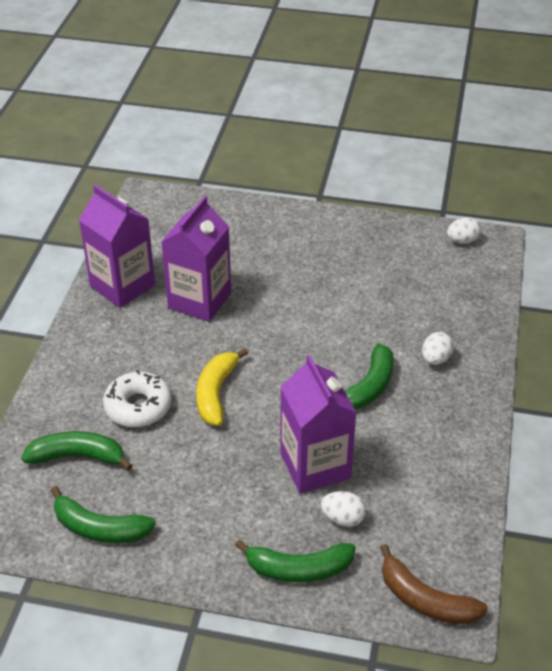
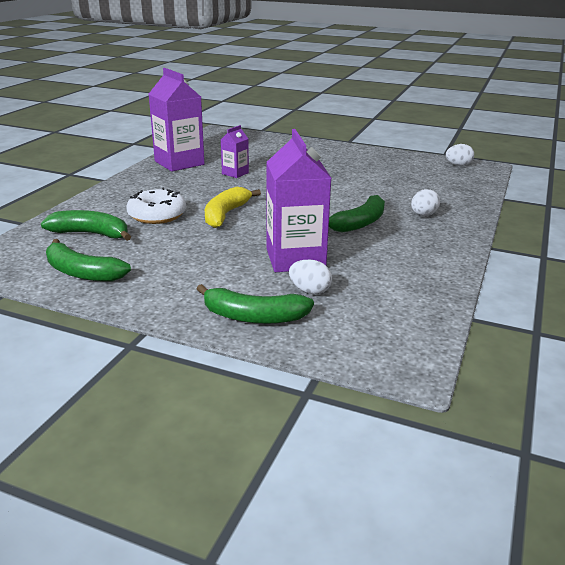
camera: 10 degrees right, 15 degrees down
(199, 300) = (235, 173): purple carton -> purple carton, size x0.50
(425, 600) = (378, 352): brown banana -> none

